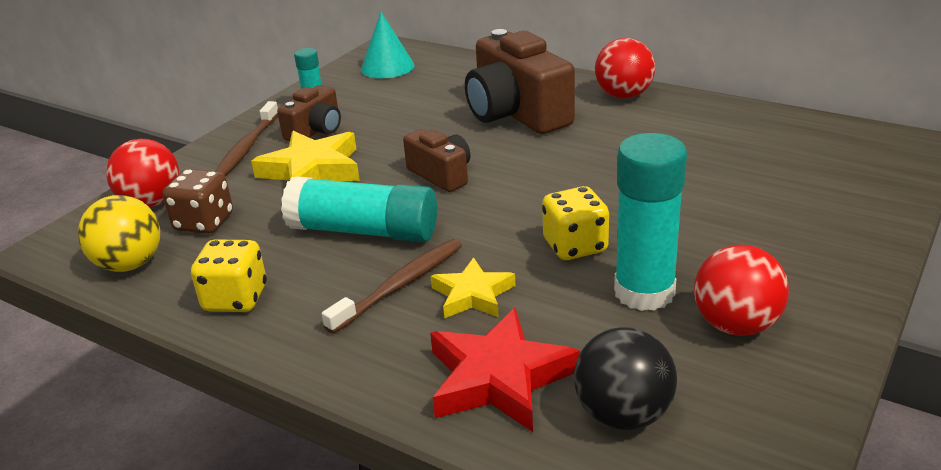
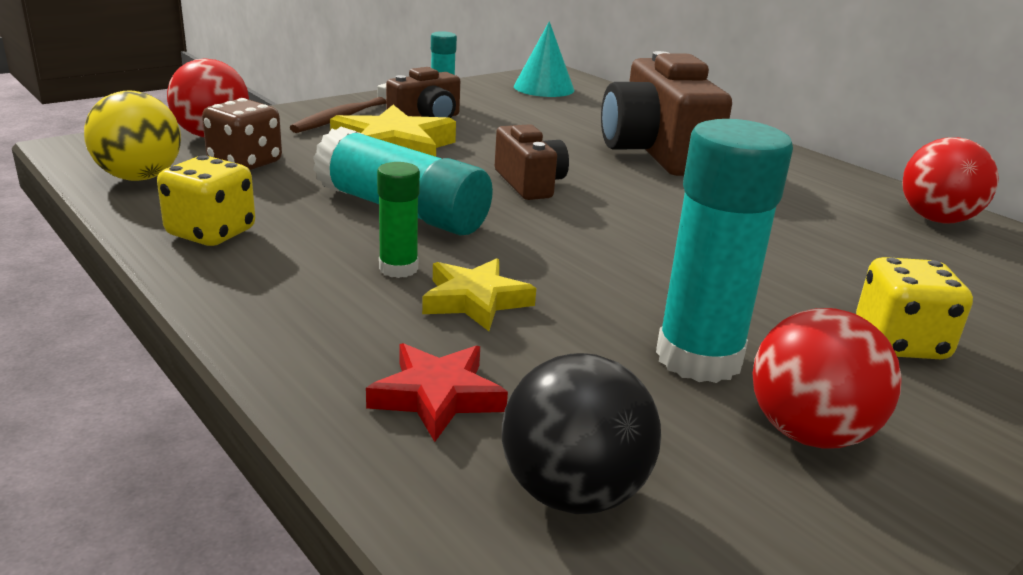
camera: 15 degrees right, 5 degrees down
(400, 285) = (398, 268): brown toothbrush -> green glue stick
(499, 378) = (437, 397): red star -> red star, size x0.62
(575, 246) = (639, 286): yellow dice -> yellow dice (900, 343)
(624, 95) = (796, 165): red ball -> red ball (936, 219)

